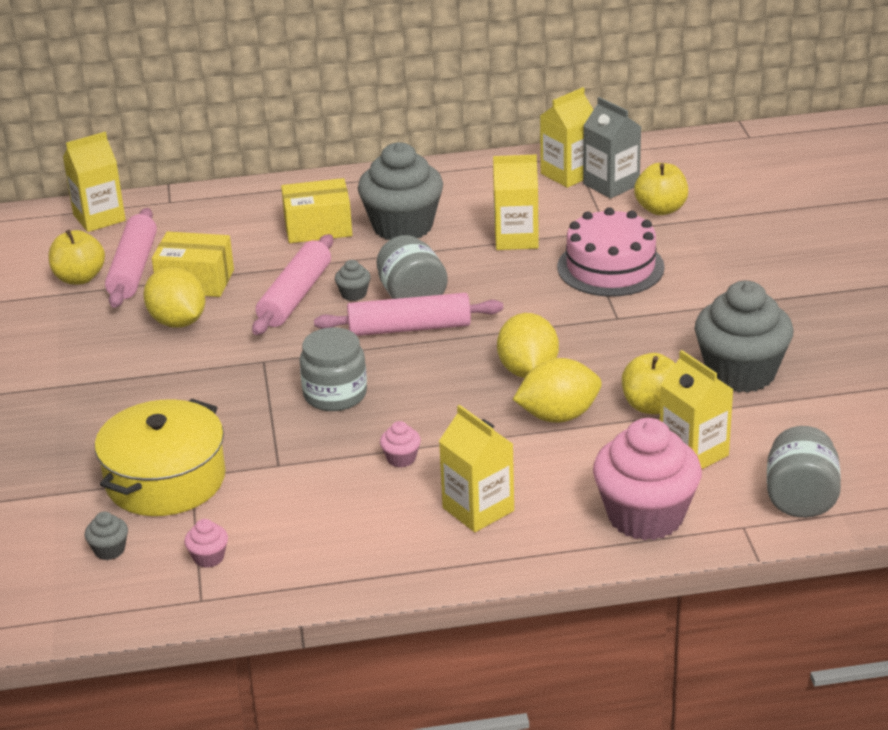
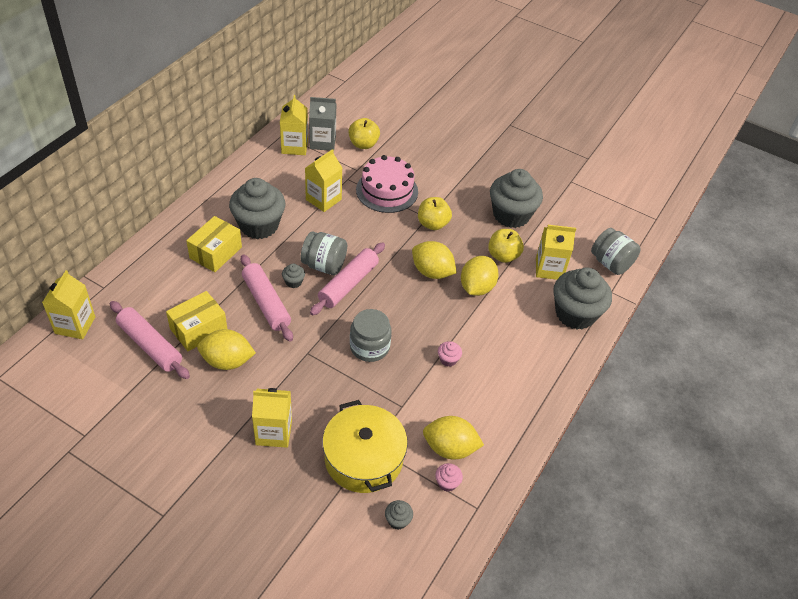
camera: 55 degrees left, 15 degrees up
(79, 278) = (126, 373): yellow apple -> yellow apple (433, 224)
(263, 532) = (450, 448): none -> yellow lemon
(478, 509) = (514, 361): yellow carton -> yellow carton (274, 432)
(645, 516) = (575, 314): pink cupcake -> grey cupcake

